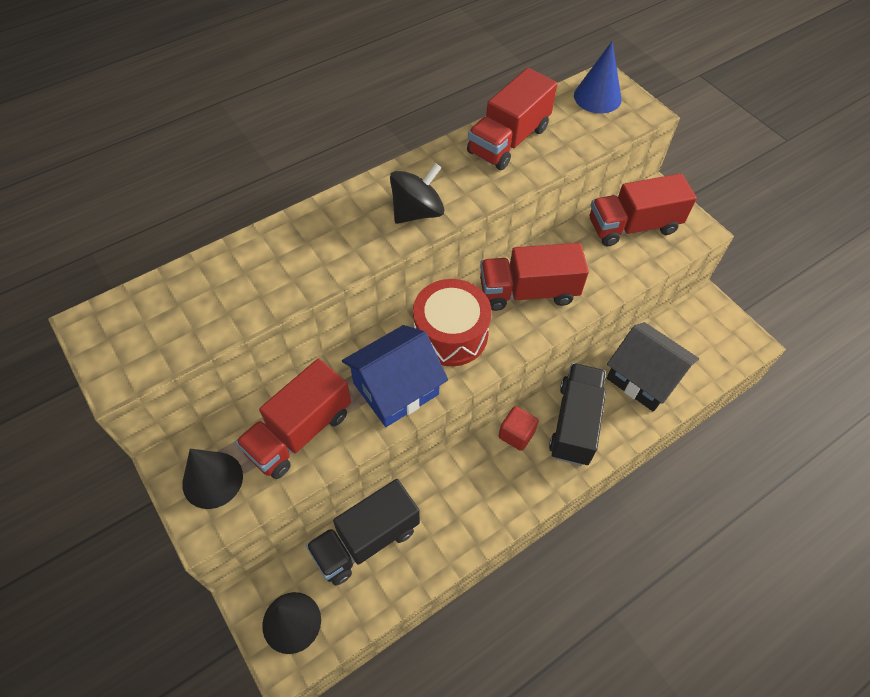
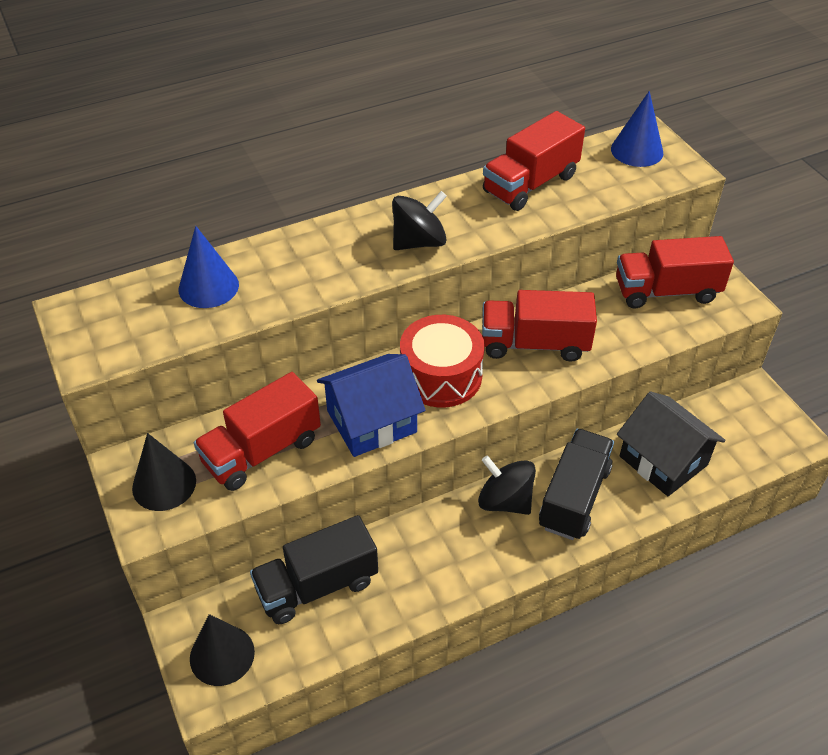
camera: 10 degrees right, 10 degrees down
(223, 282) = (208, 287): none -> blue cone
(516, 434) = (505, 501): red cube -> black spinning top

